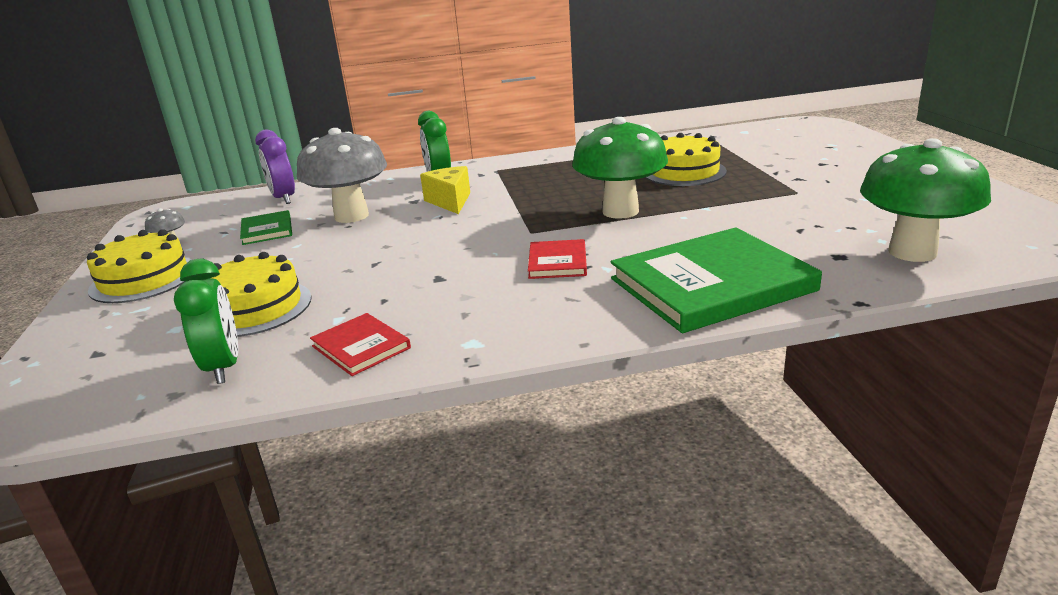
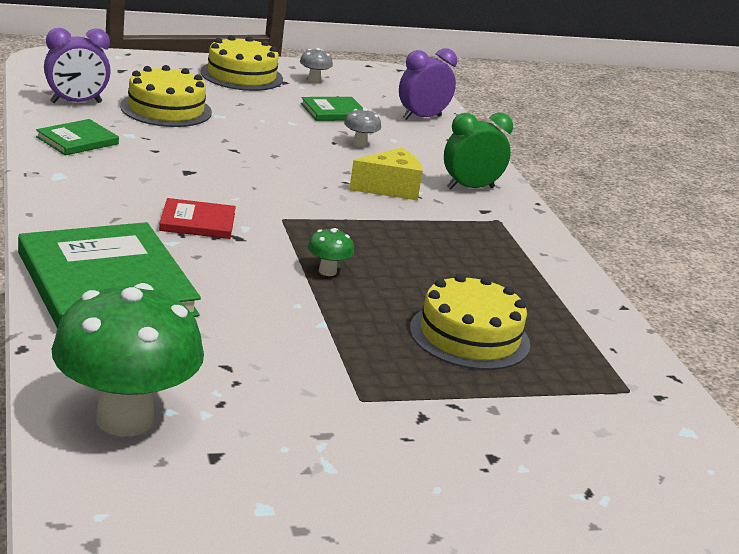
camera: 80 degrees right, 0 degrees up
(224, 367) = (76, 102): green clock -> purple clock
(351, 216) = (360, 144): grey mushroom -> grey mushroom, size x0.41
(361, 347) = (77, 140): red book -> green book
(620, 211) = (327, 271): green mushroom -> green mushroom, size x0.41

